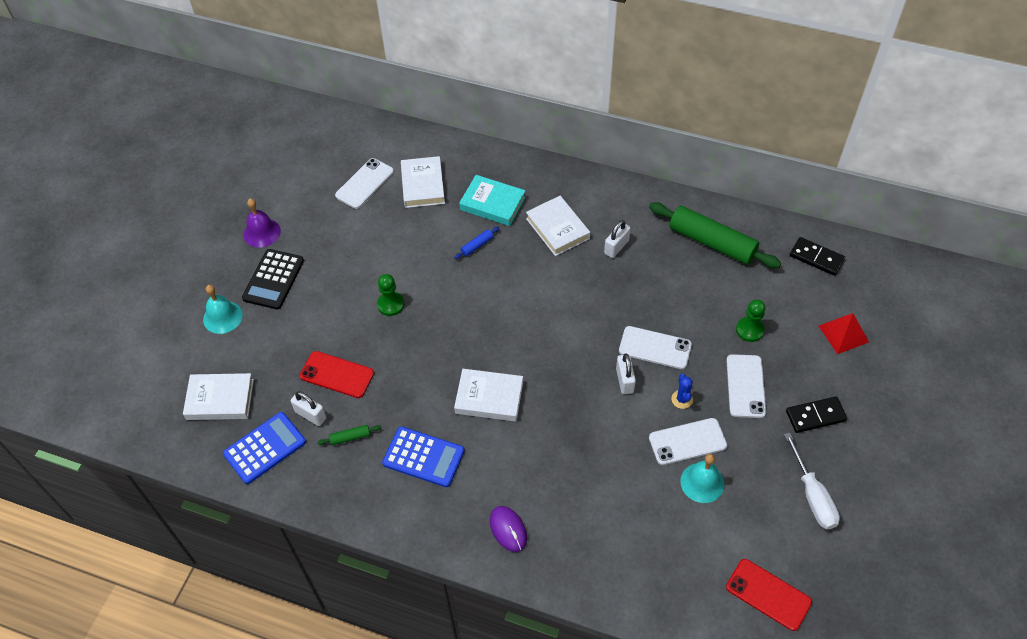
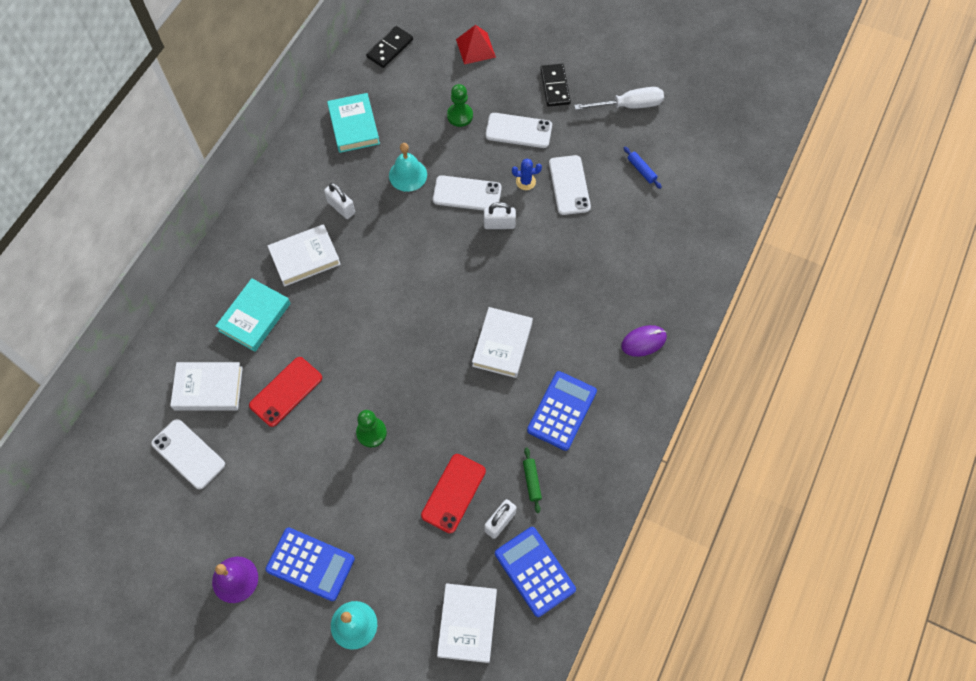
camera: 85 degrees left, 10 degrees up
(273, 279) = (310, 564): black calculator -> blue calculator
(477, 246) = (310, 338): blue rolling pin -> blue rolling pin (641, 170)
(655, 348) = (467, 194): white phone -> white phone turned 75 degrees clockwise
(702, 482) = (610, 181): turquoise bell -> turquoise bell (408, 175)
(712, 242) = (354, 126): green rolling pin -> turquoise book
(768, 594) = (712, 154): red phone -> red phone (286, 391)

